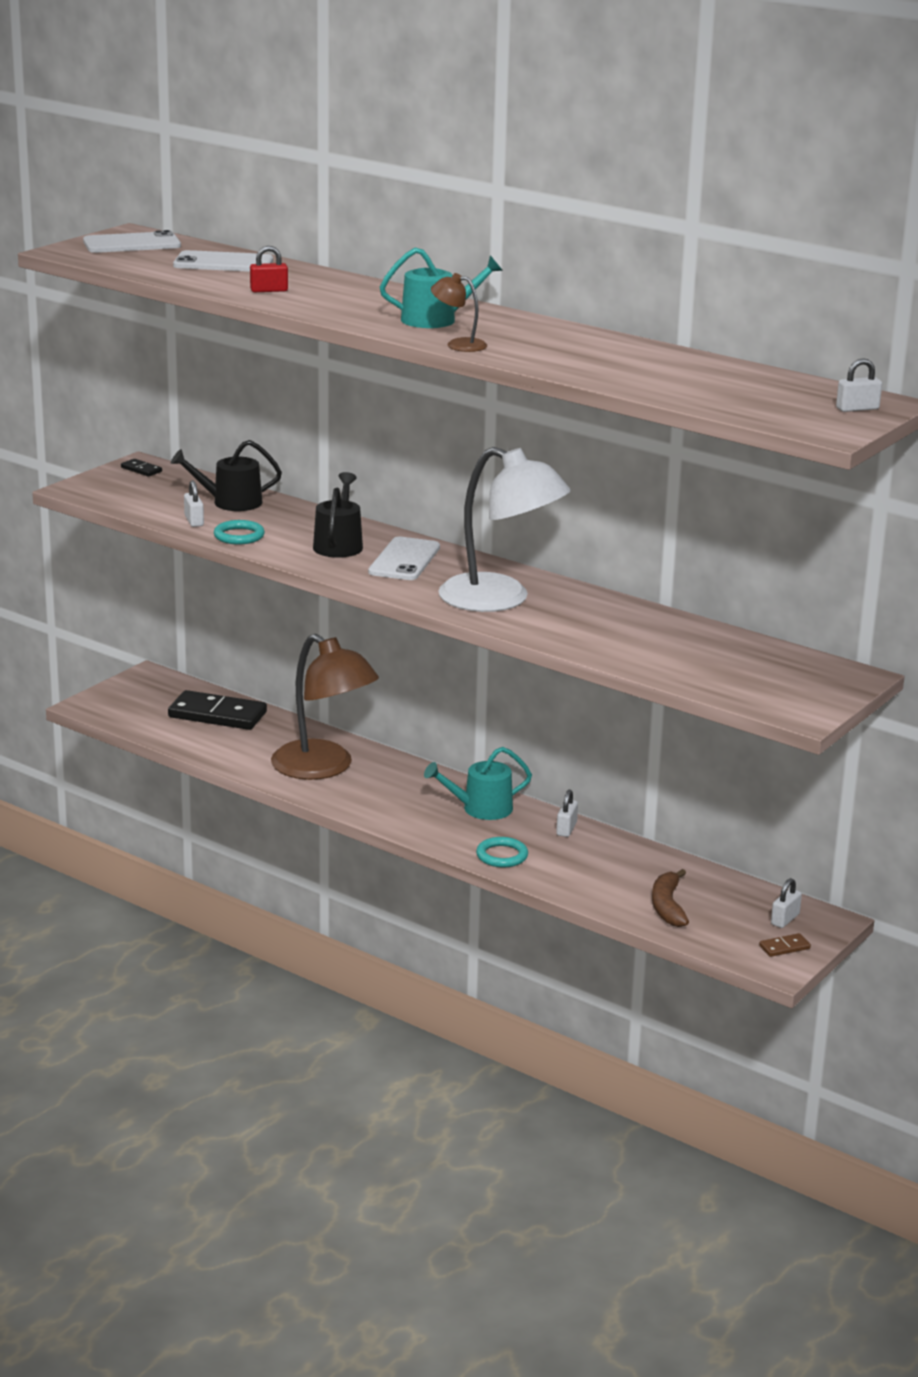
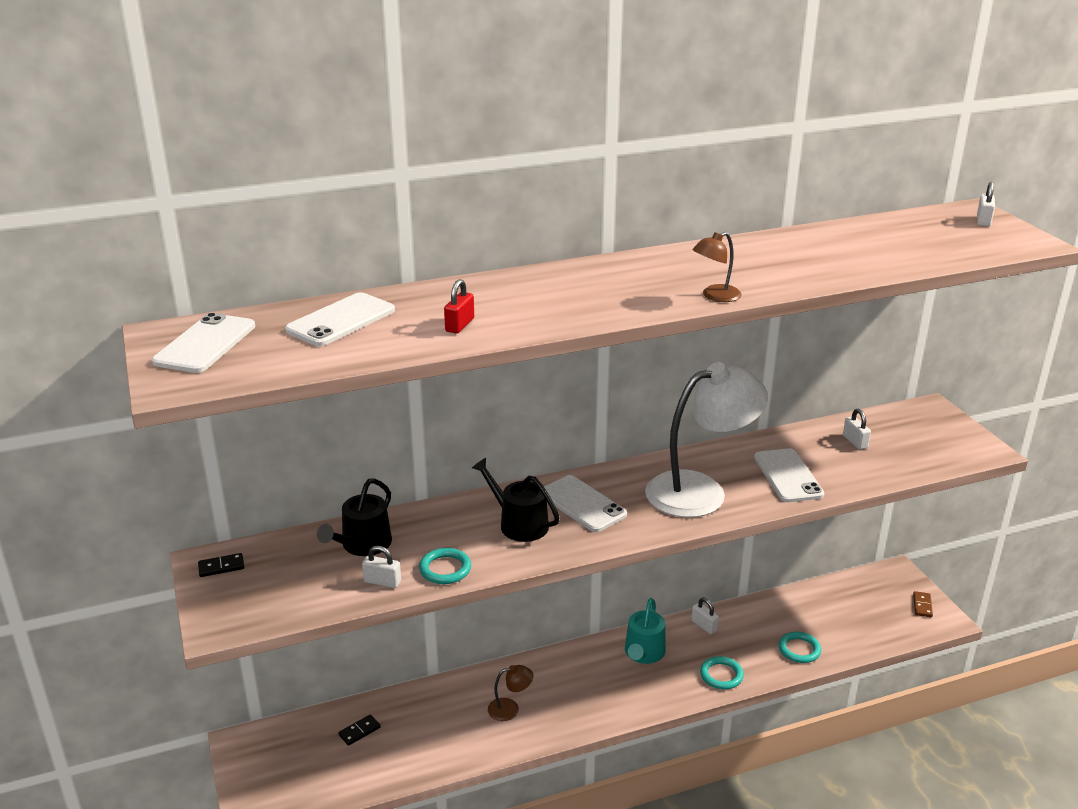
camera: 55 degrees left, 5 degrees up
(217, 715) = (359, 731): black domino -> black domino, size x0.43
(323, 768) = (510, 708): brown lamp -> brown lamp, size x0.42
(436, 320) = (633, 285): turquoise watering can -> none
(588, 630) = (788, 476): none -> white phone
(599, 888) = (799, 649): none -> turquoise ring
(667, 906) = (842, 630): brown banana -> none
(785, 919) = (887, 589): white padlock -> white padlock (855, 442)

